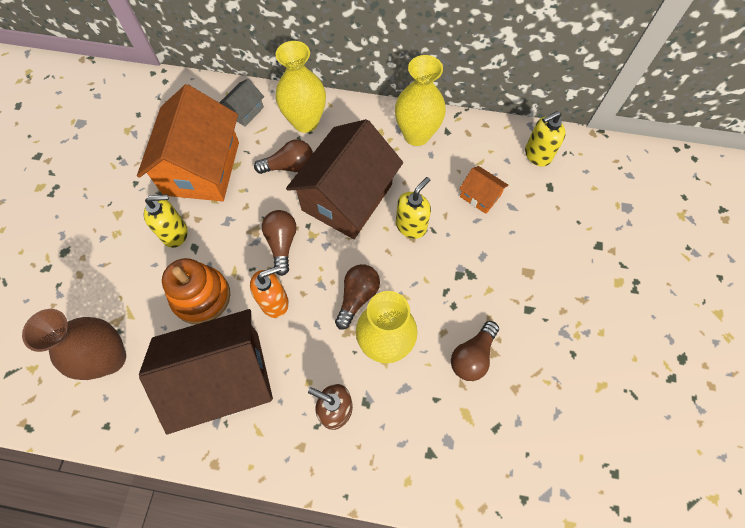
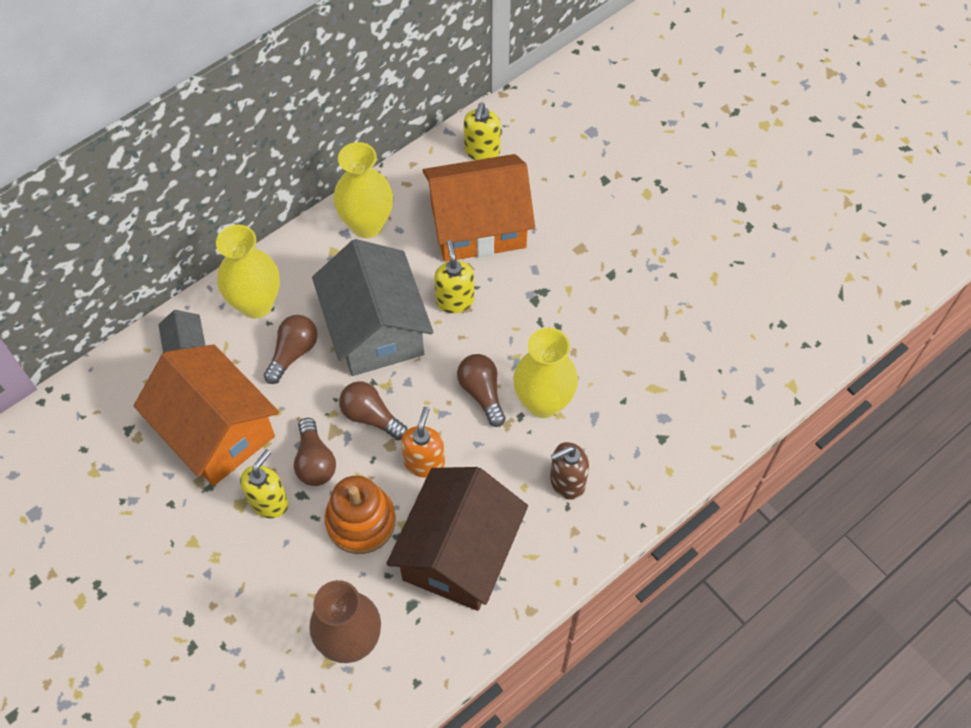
camera: 50 degrees left, 5 degrees down
(347, 197) = (376, 329): brown house -> grey house
(472, 356) = (612, 346): brown light bulb -> brown light bulb (315, 461)
(480, 196) = (478, 226): orange house -> orange house, size x2.30

